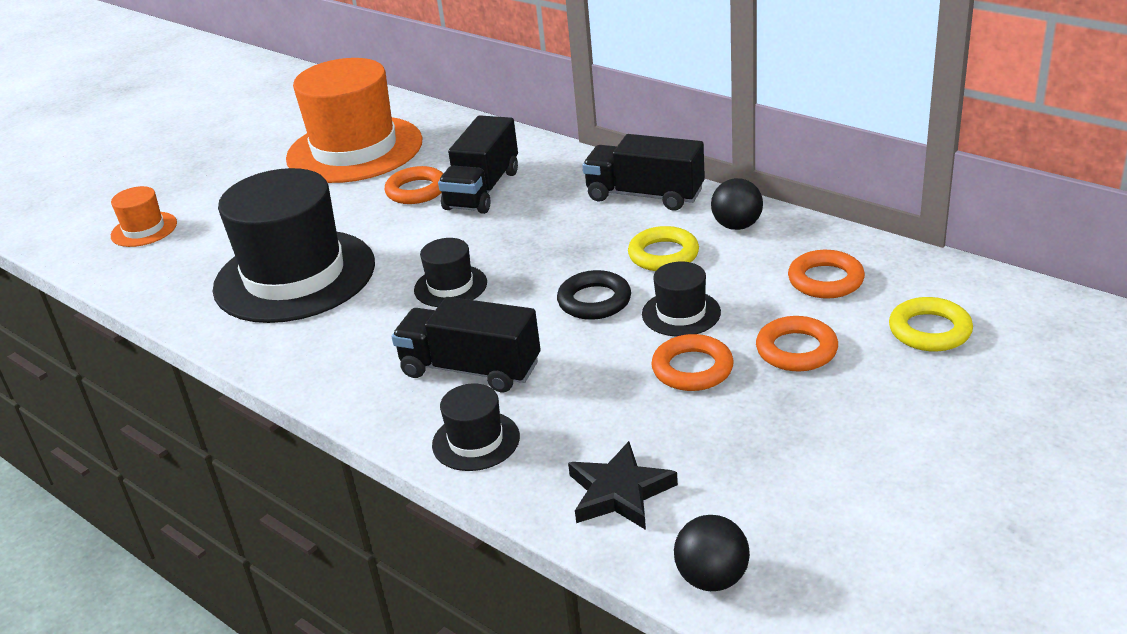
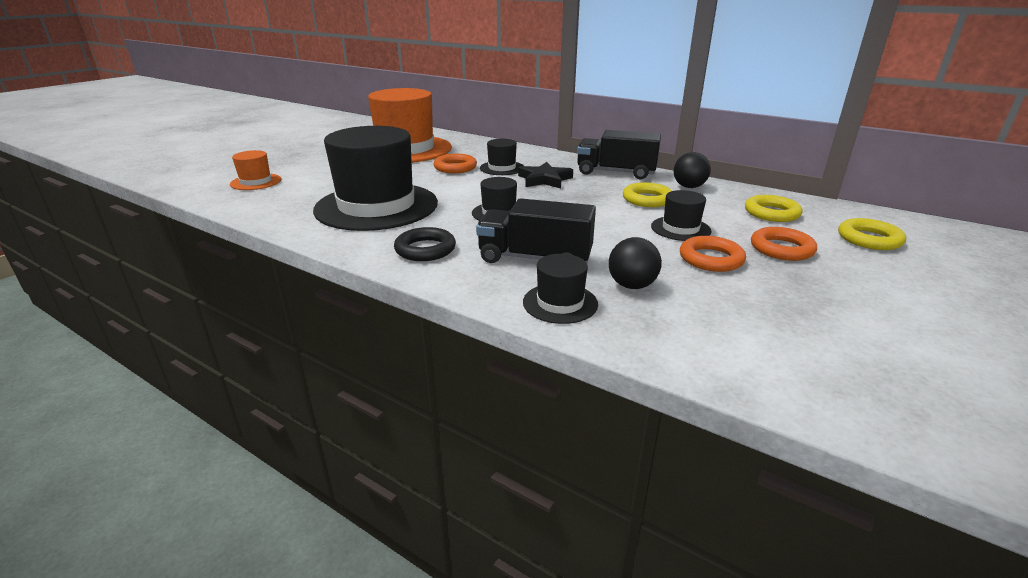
camera: 10 degrees left, 5 degrees down
(482, 190) = (502, 168): black truck -> black hat
(594, 301) = (611, 221): black ring -> black ring (425, 249)
(619, 492) = (705, 338): black star -> black star (544, 179)
(712, 578) = (836, 405): black ball -> black ball (631, 285)
(825, 280) = (771, 213): orange ring -> yellow ring

